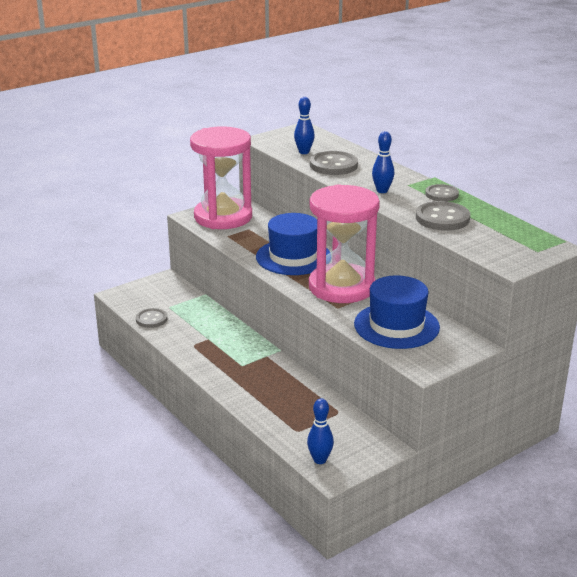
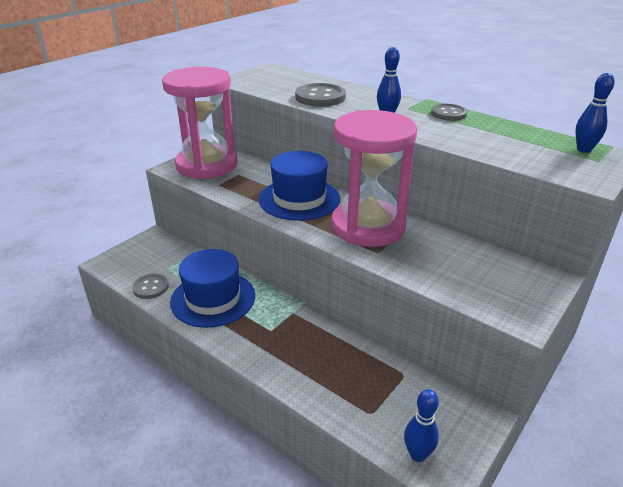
camera: 15 degrees left, 5 degrees up
(304, 152) = (282, 88): blue bowling pin -> blue bowling pin (584, 150)
(396, 326) = (454, 265): blue hat -> blue hat (213, 298)
(442, 218) = (471, 137): grey button -> none

